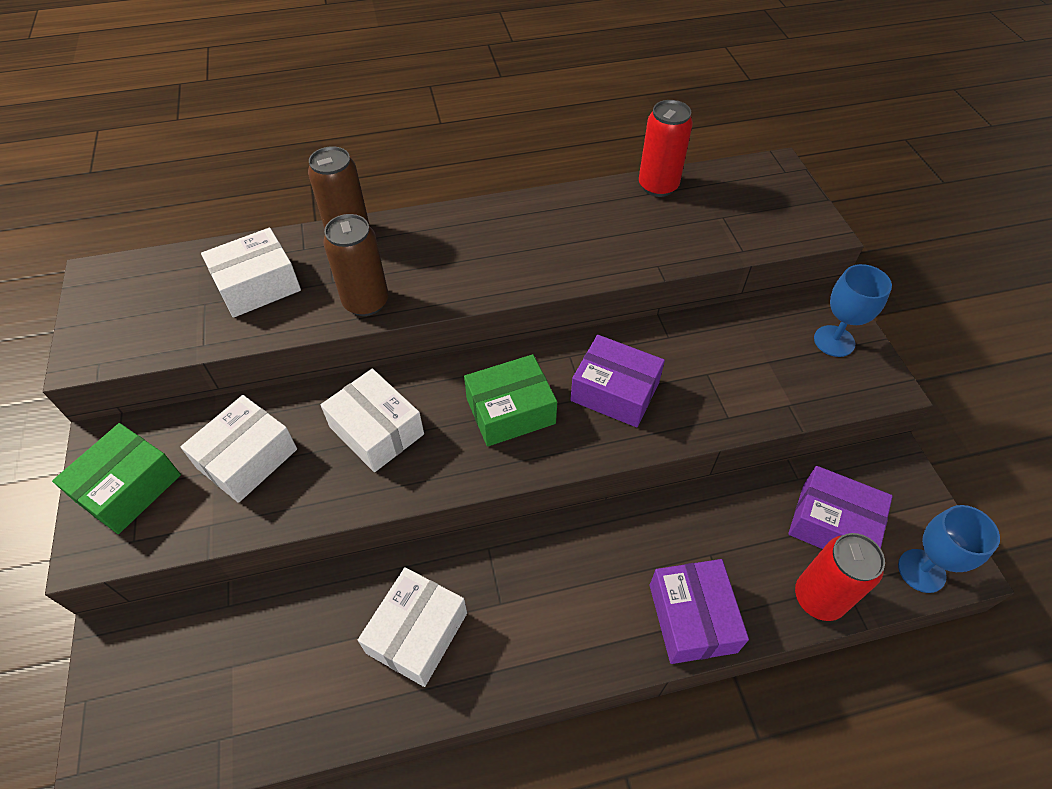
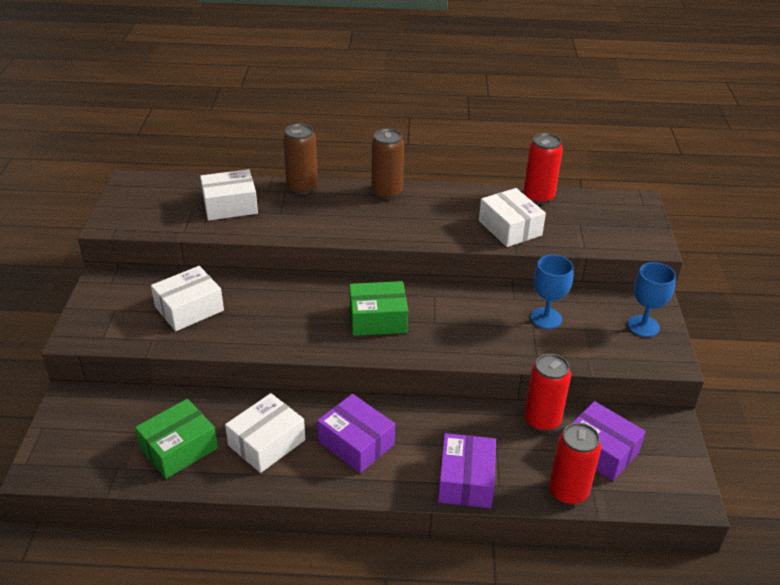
camera: 15 degrees right, 15 degrees down
(128, 487) = (109, 309): green box -> green box (179, 448)
(366, 302) = (298, 228): brown can -> brown can (386, 192)
(376, 430) = (280, 311): white box -> white box (510, 228)
(615, 392) = (458, 323): purple box -> purple box (356, 443)
(748, 497) = (542, 420): none -> red can
(921, 570) = (658, 494): blue goblet -> blue goblet (546, 318)

